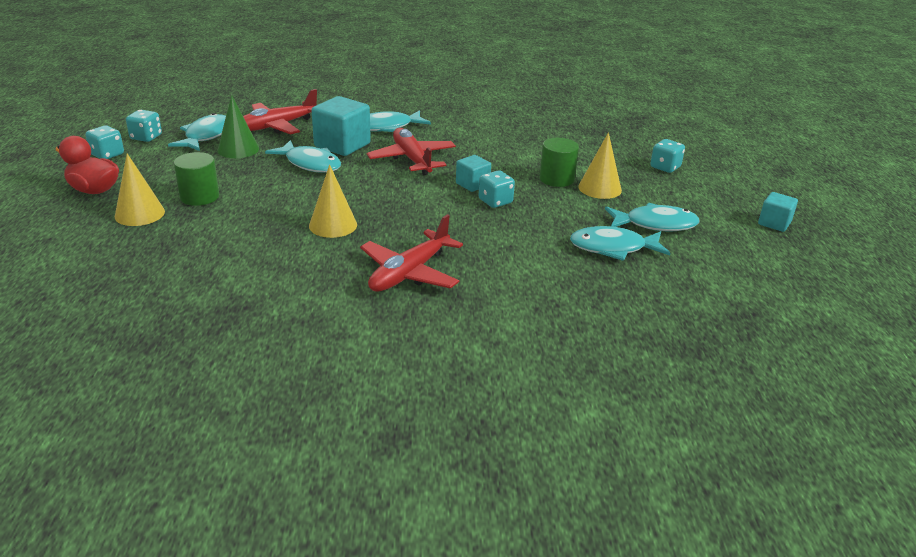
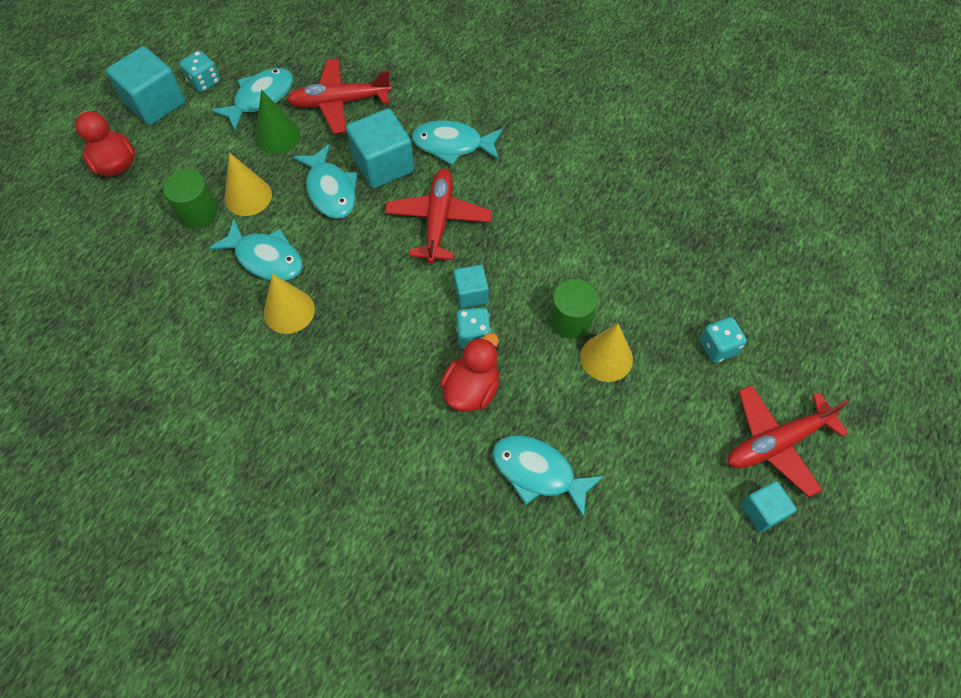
camera: 30 degrees right, 30 degrees up
(107, 155) = (155, 103): turquoise dice -> turquoise cube
(139, 214) = (133, 221): yellow cone -> yellow cone (248, 196)
(409, 273) = (310, 422): red plane -> red plane (776, 442)
(521, 224) = (471, 389): none -> red duck
(655, 224) = (618, 451): turquoise fish -> turquoise fish (265, 258)

